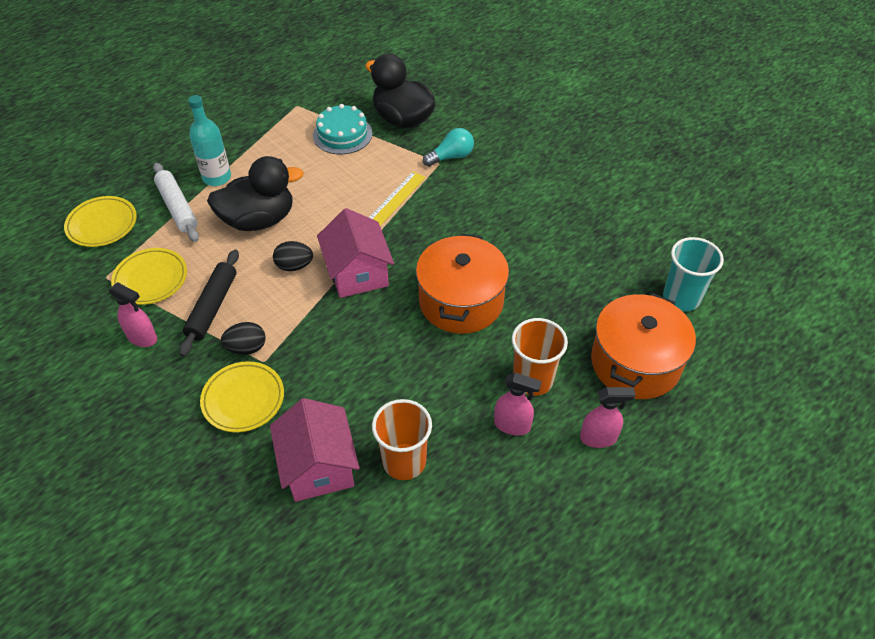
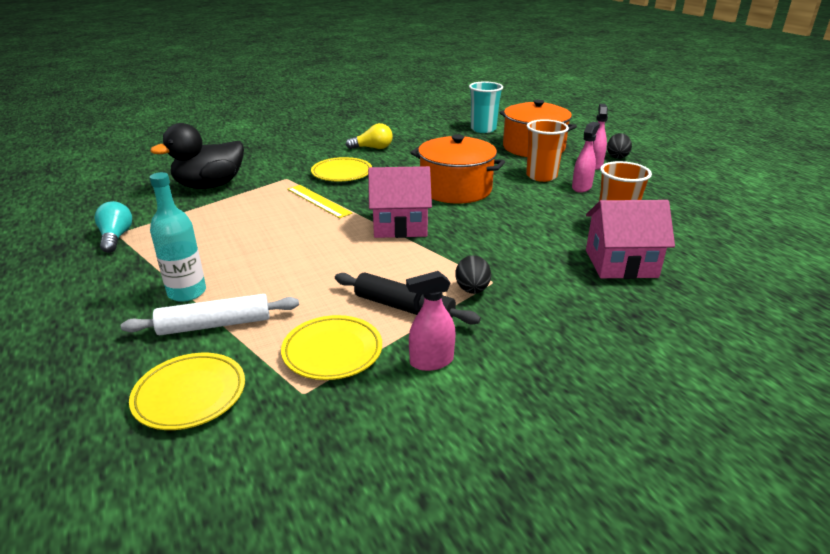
camera: 75 degrees left, 20 degrees down
(142, 338) = (431, 361): pink spray bottle -> pink spray bottle turned 150 degrees counterclockwise
(243, 399) = (539, 296): yellow plate -> yellow plate (342, 173)
(259, 220) = (286, 270): black duck -> none
(294, 266) = (371, 255): black egg -> black egg (617, 157)
(342, 134) = (197, 214): turquoise cake -> none
(451, 157) = (283, 173): turquoise light bulb -> turquoise light bulb (116, 237)
(553, 205) = (373, 148): none -> yellow light bulb

